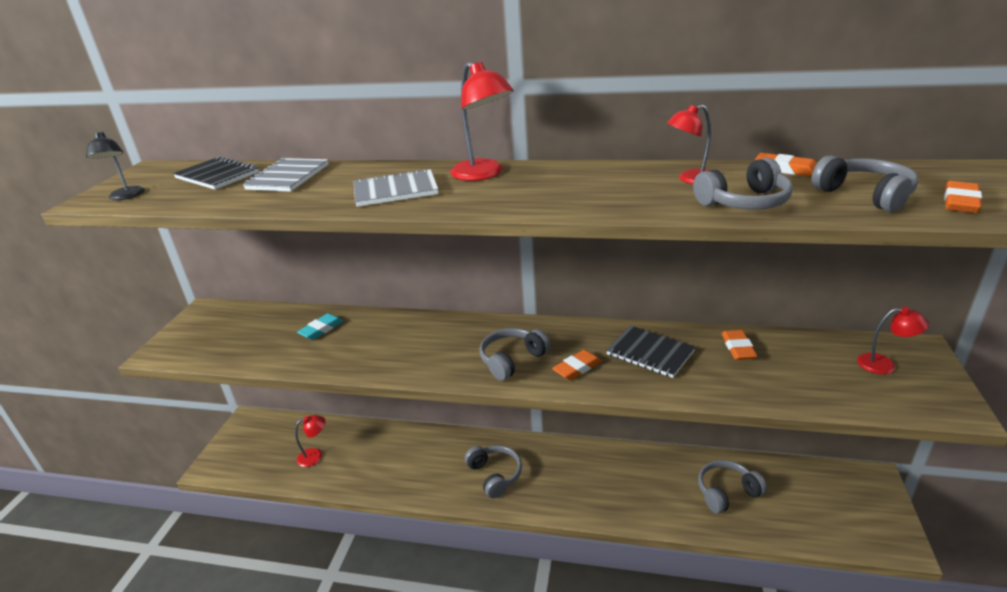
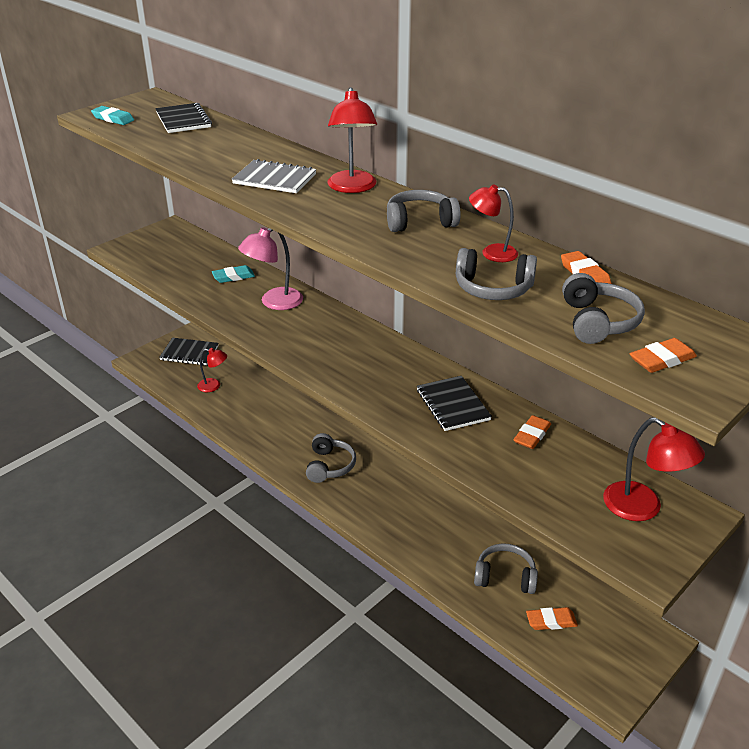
camera: 30 degrees right, 5 degrees up
(126, 196) = (113, 119): black lamp -> turquoise eraser
(262, 436) = (189, 353): none -> black notebook
(288, 177) = (224, 139): grey notebook -> none
(388, 335) = (274, 302): none -> pink lamp
(512, 360) = (341, 361): grey headphones -> grey headphones (420, 222)
(577, 368) = (381, 389): orange eraser -> orange eraser (551, 621)
(884, 364) = (642, 508): red lamp -> red lamp, size x1.58

